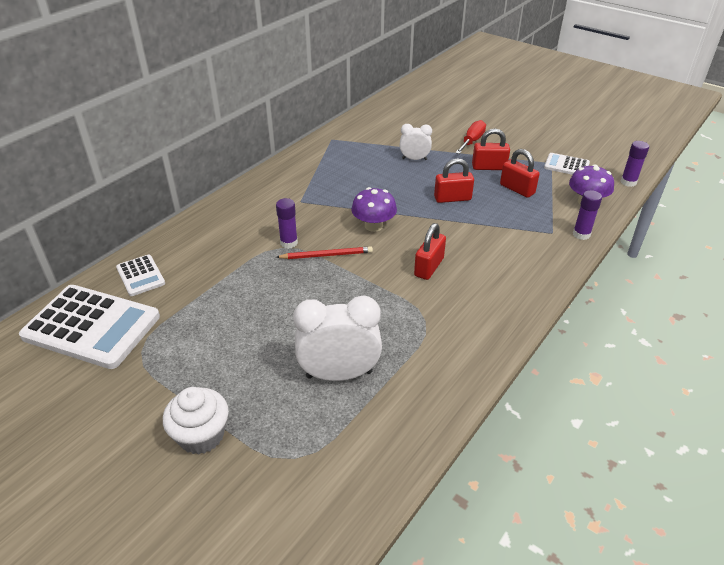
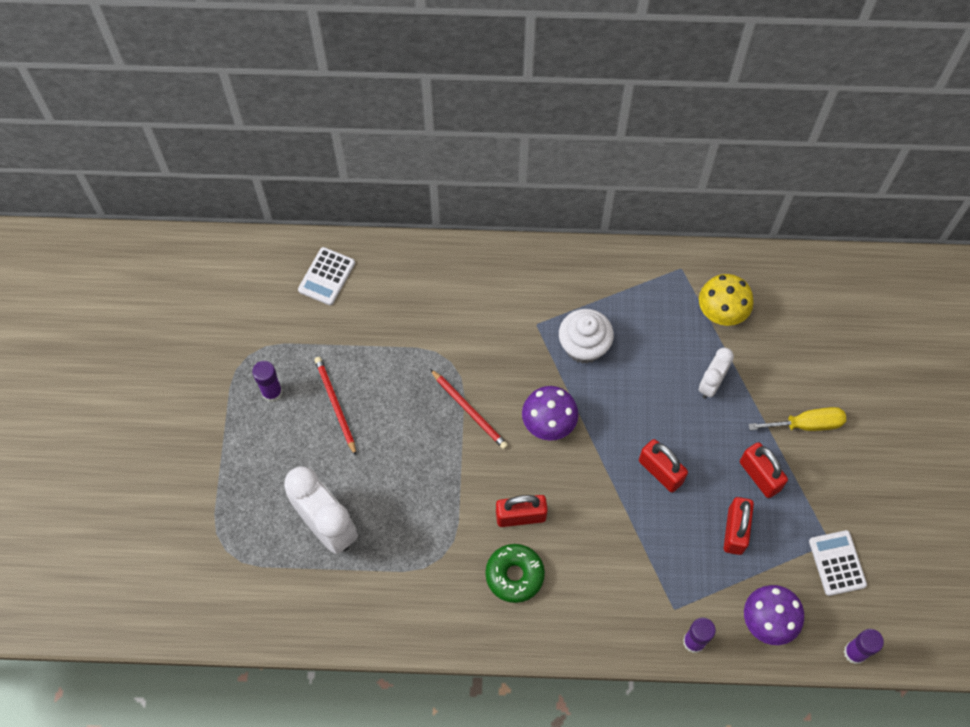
camera: 55 degrees right, 25 degrees up
(92, 327) = (246, 295): white calculator -> none
(201, 435) = (201, 469): white cupcake -> white cupcake (584, 346)
(244, 320) = (335, 405): none -> red pencil
(289, 243) = (462, 363): purple glue stick -> purple glue stick (272, 392)
(374, 138) = (721, 311): none -> yellow mushroom
(414, 159) = (711, 384): white clock -> white clock turned 120 degrees counterclockwise
(471, 290) = (514, 575): none -> green donut
(472, 141) = (806, 424): red screwdriver -> yellow screwdriver

